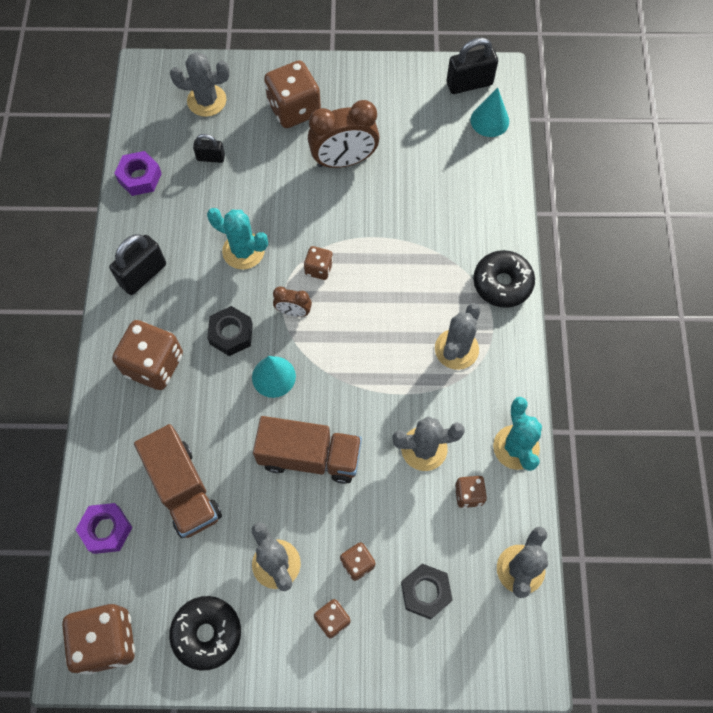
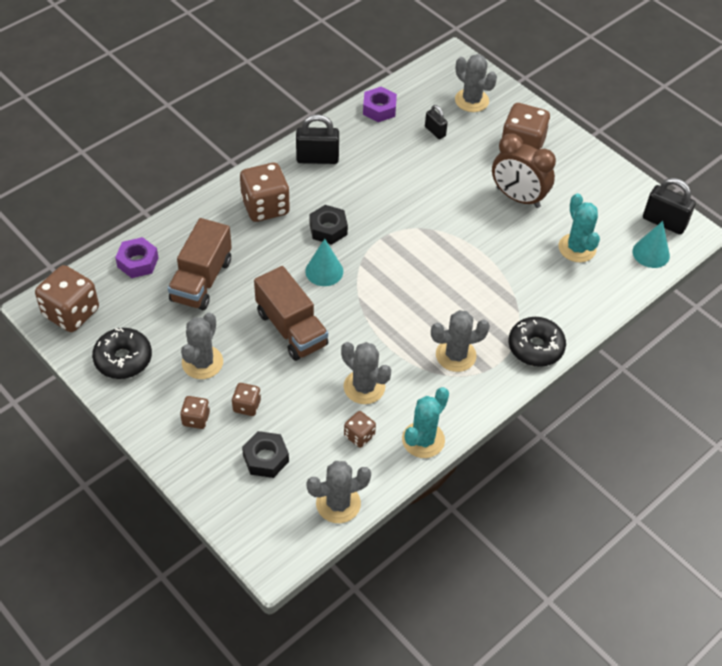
camera: 45 degrees right, 15 degrees down
(243, 251) = (391, 194): turquoise cactus -> turquoise cactus (577, 248)
(293, 312) = (380, 249): brown clock -> none
(319, 268) = (425, 240): brown dice -> none

